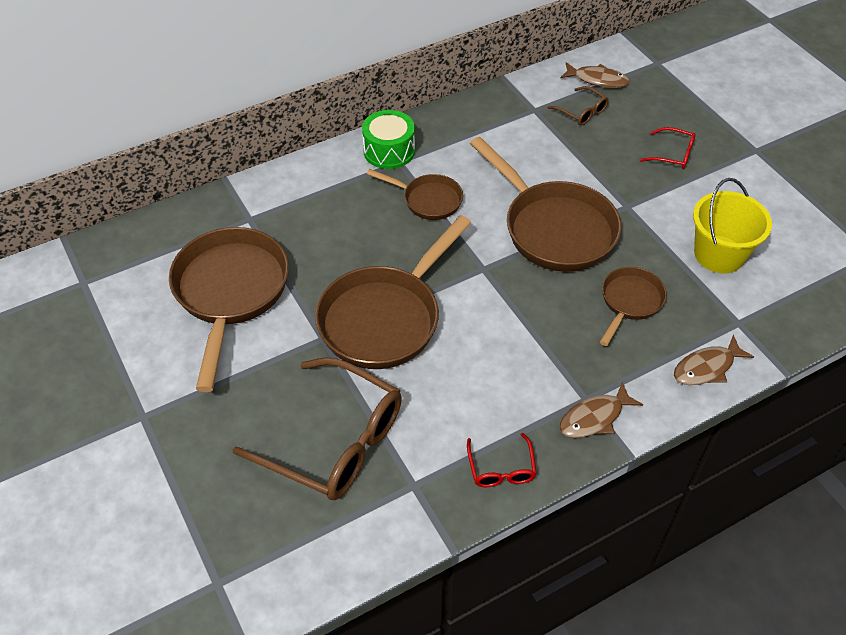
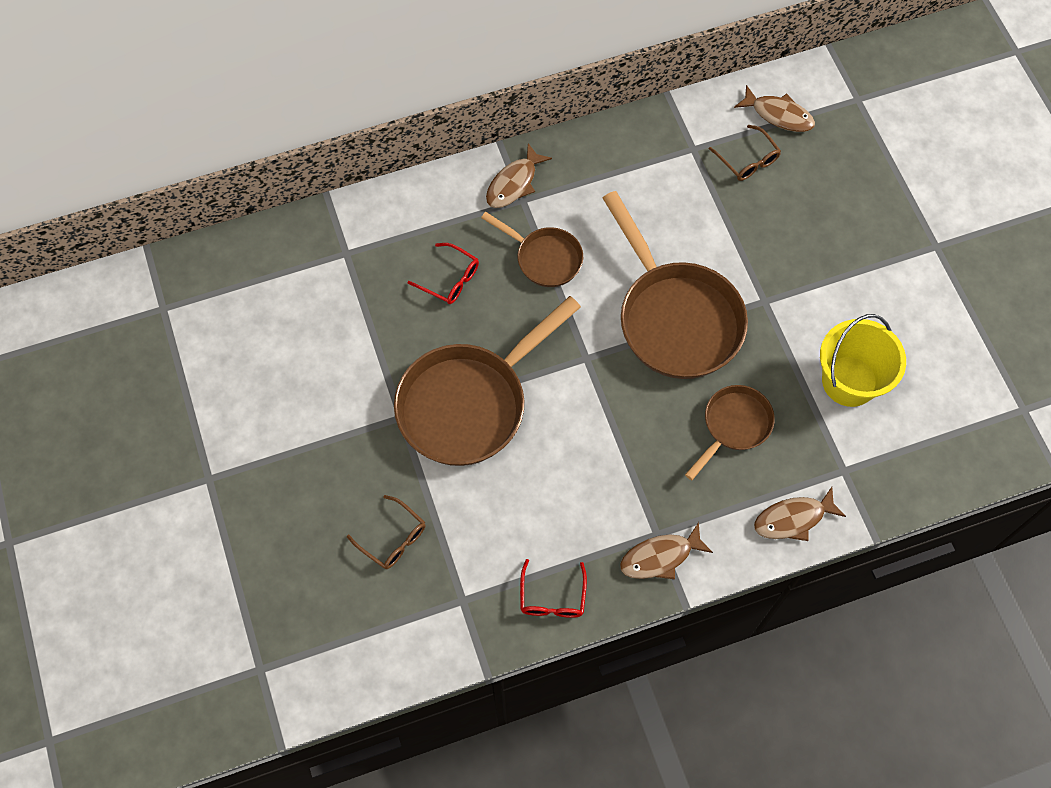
camera: 10 degrees right, 15 degrees up
(230, 293) = (313, 346): brown pan -> none
(333, 441) = (392, 538): brown glasses -> brown glasses, size x0.46
(389, 151) = (514, 183): green drum -> brown fish
(672, 154) = (837, 237): red glasses -> red glasses (449, 279)

